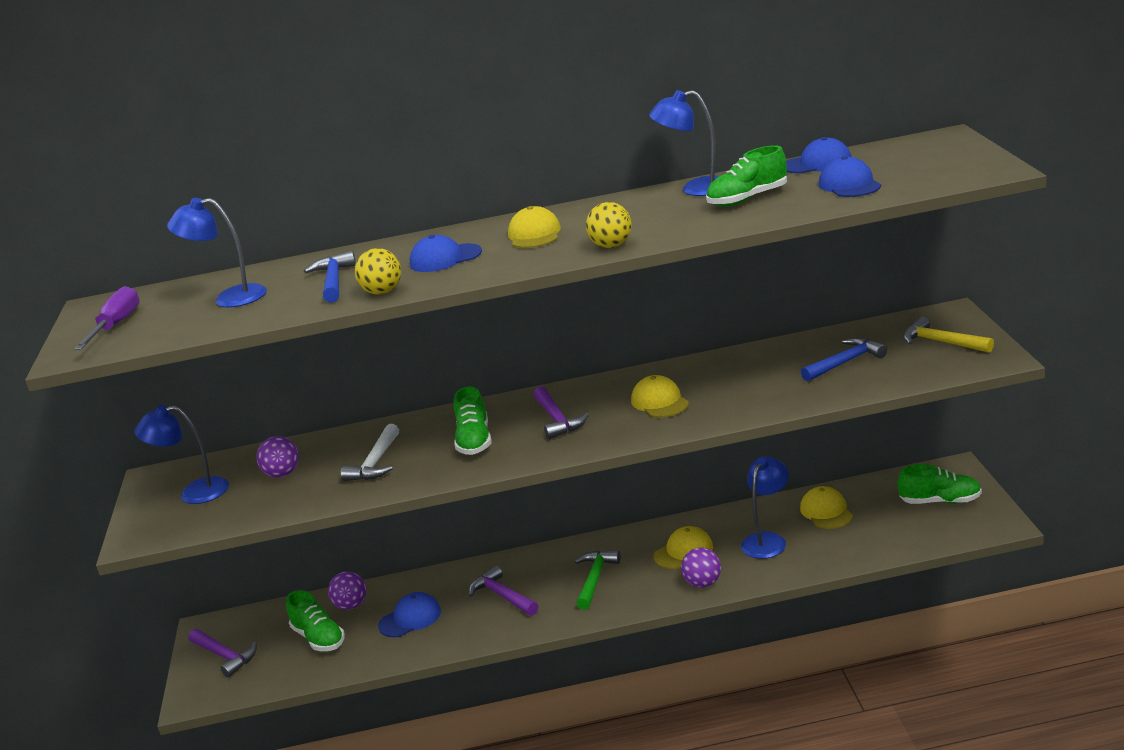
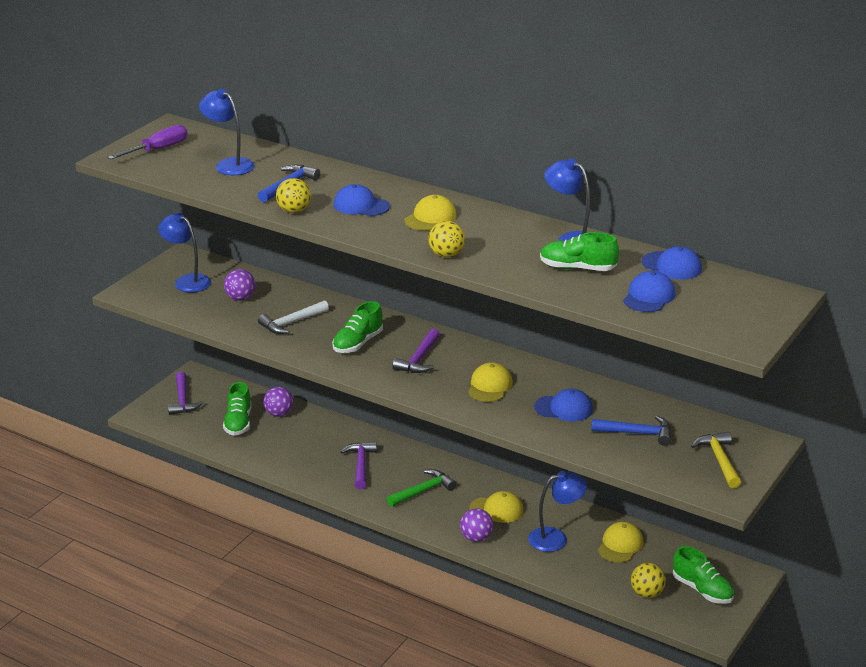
camera: 35 degrees right, 5 degrees up
(410, 618) = (296, 444): blue cap -> blue cap (564, 408)
(906, 531) = (647, 593): none -> yellow ball

